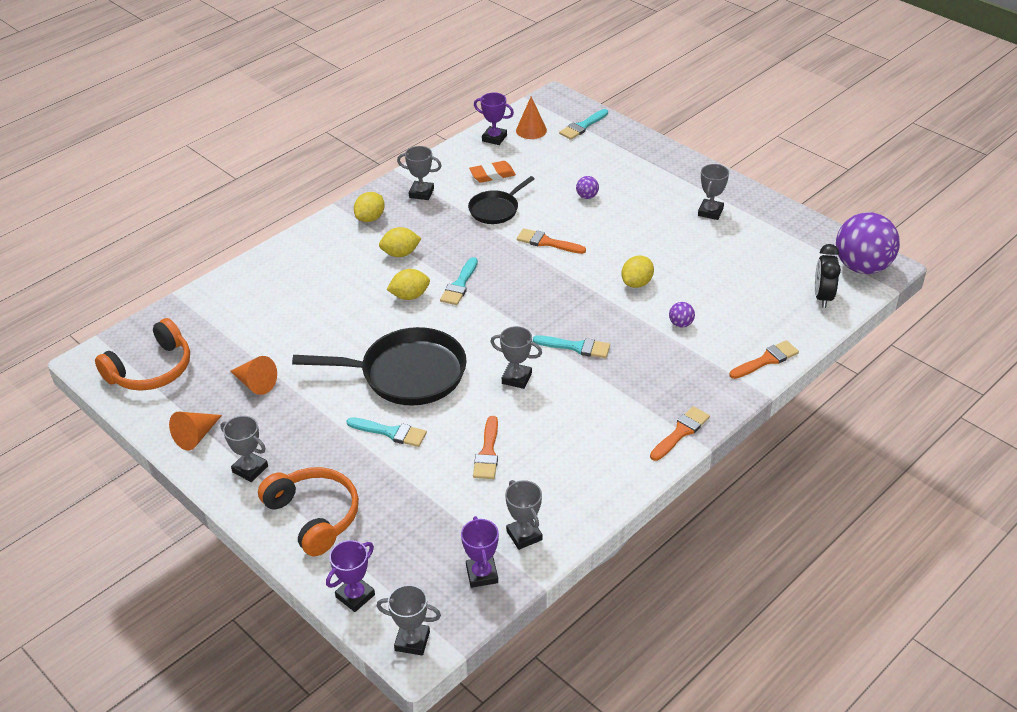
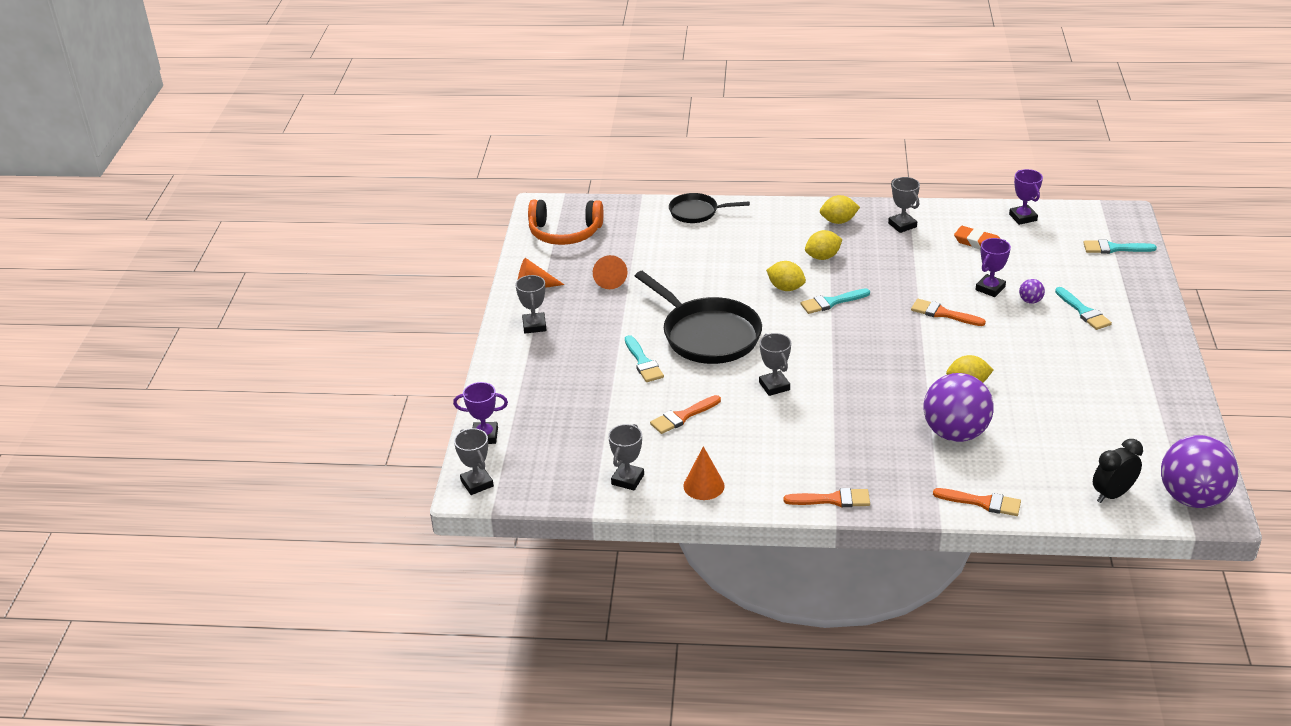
camera: 50 degrees right, 5 degrees down
(314, 516) = (529, 377): orange headphones -> none
(400, 253) = (822, 257): yellow lemon -> yellow lemon turned 60 degrees counterclockwise
(482, 574) = (569, 480): purple trophy -> purple trophy (990, 288)
(496, 209) = (940, 268): black pan -> black pan (696, 212)
(531, 130) = (1064, 228): orange cone -> orange cone (703, 485)
(547, 242) = (943, 313): orange brush -> orange brush turned 45 degrees counterclockwise
(576, 347) = (849, 395): turquoise brush -> turquoise brush (1083, 311)
(681, 324) = (955, 433): purple ball -> purple ball, size x2.48
(710, 212) = (1120, 373): grey trophy -> none

